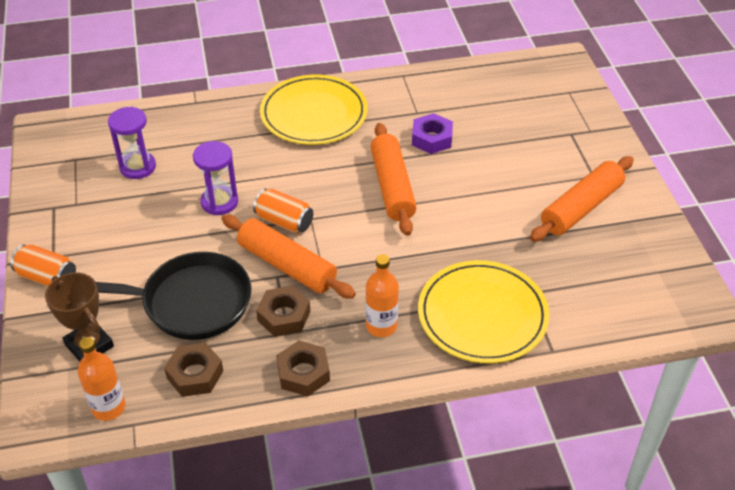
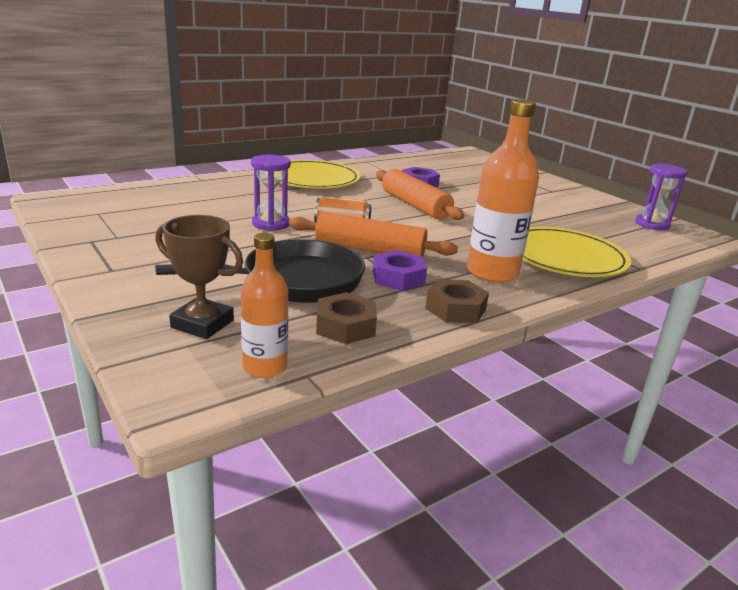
camera: 25 degrees left, 20 degrees down
(47, 277) = (114, 284): orange can -> none
(138, 167) = (171, 212): purple hourglass -> purple hourglass (652, 224)
(284, 316) = (398, 278): brown nut -> purple nut
(381, 326) = (492, 272): orange bottle -> orange bottle, size x1.65
(581, 207) = (563, 203): orange rolling pin -> none

